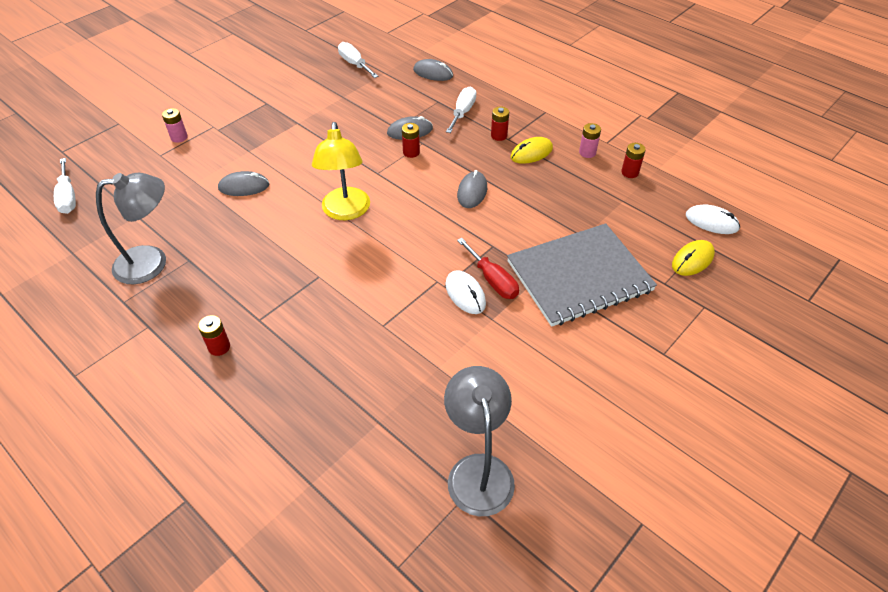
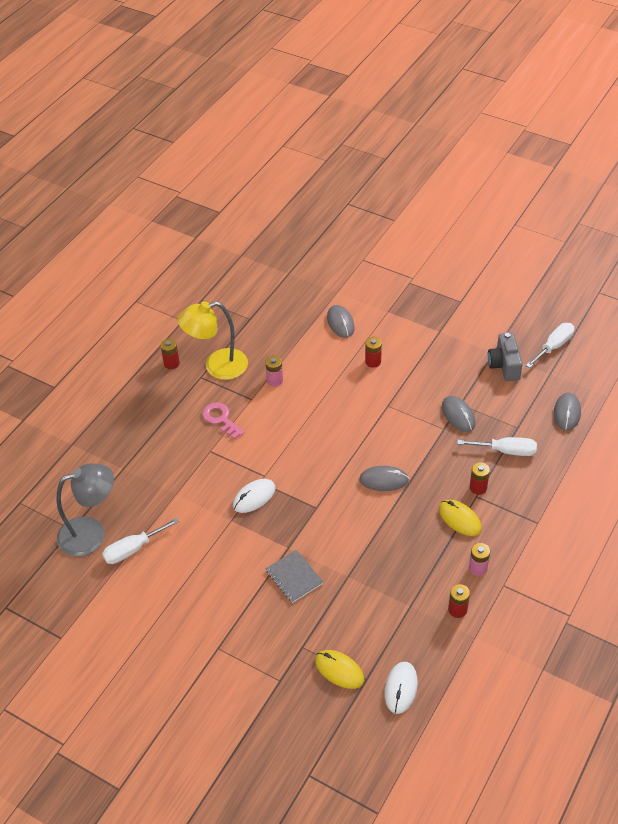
camera: 80 degrees right, 0 degrees up
(68, 197) = (297, 229): white screwdriver -> white screwdriver (133, 549)
(152, 262) = (242, 300): grey lamp -> none
(179, 137) = (389, 262): pink battery -> pink battery (275, 380)
(337, 308) = (221, 419): none -> pink key
(346, 212) = (329, 396): yellow lamp -> yellow lamp (217, 366)
(362, 94) = (504, 365): none -> grey camera
(411, 152) = (425, 423): red battery -> red battery (373, 361)
(492, 280) = (274, 514): red screwdriver -> none
(579, 276) = (294, 577): grey notebook -> grey notebook, size x0.44

